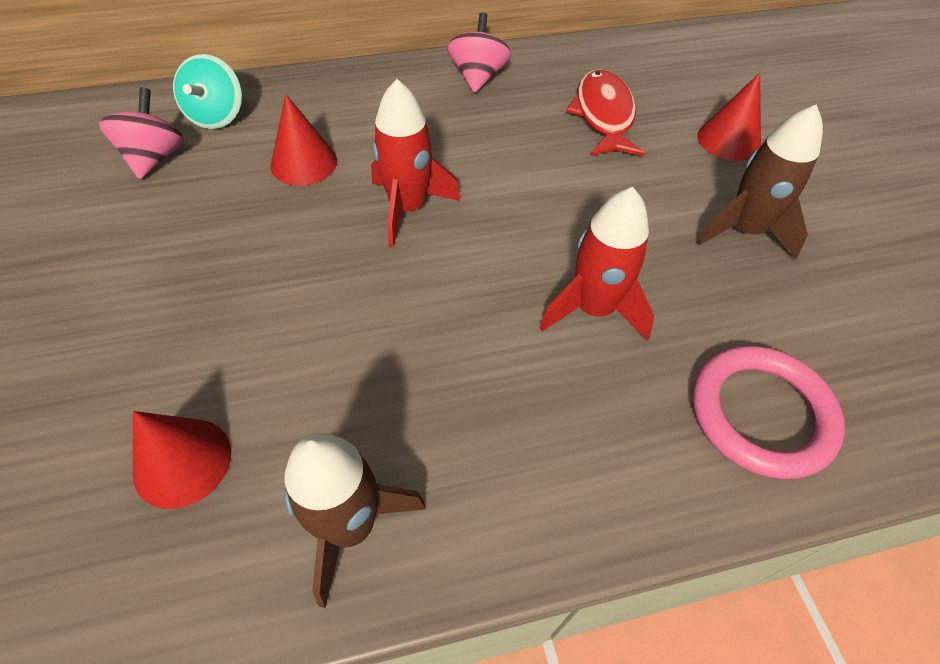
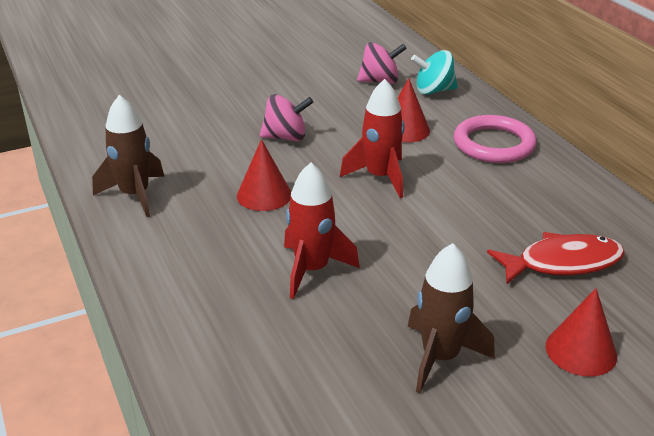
camera: 80 degrees right, 20 degrees down
(182, 462) = (167, 141): red cone -> red cone (264, 195)
(478, 77) = (567, 187): pink spinning top -> pink spinning top (286, 137)
(761, 414) = (234, 358): pink ring -> pink ring (494, 144)

